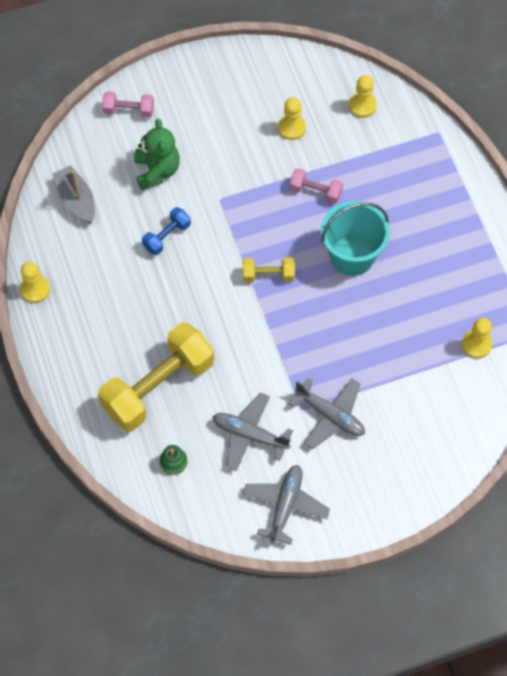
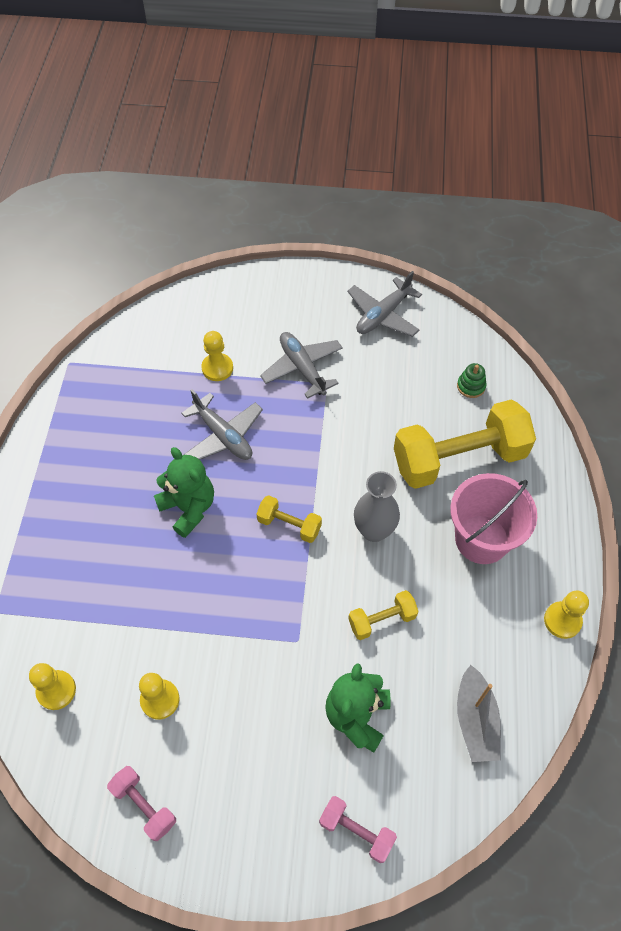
camera: 155 degrees left, 5 degrees down
(115, 326) = (482, 539): none -> pink bucket
(167, 236) = (382, 620): blue dumbbell -> yellow dumbbell
(201, 298) = (374, 530): none -> grey vase
(250, 435) = (387, 381): grey plane -> grey plane (223, 435)
(315, 191) = (182, 600): pink dumbbell -> pink dumbbell (144, 805)
(352, 256) = (188, 508): turquoise bucket -> green teddy bear
(476, 344) = (127, 374): yellow pawn -> yellow pawn (217, 368)

